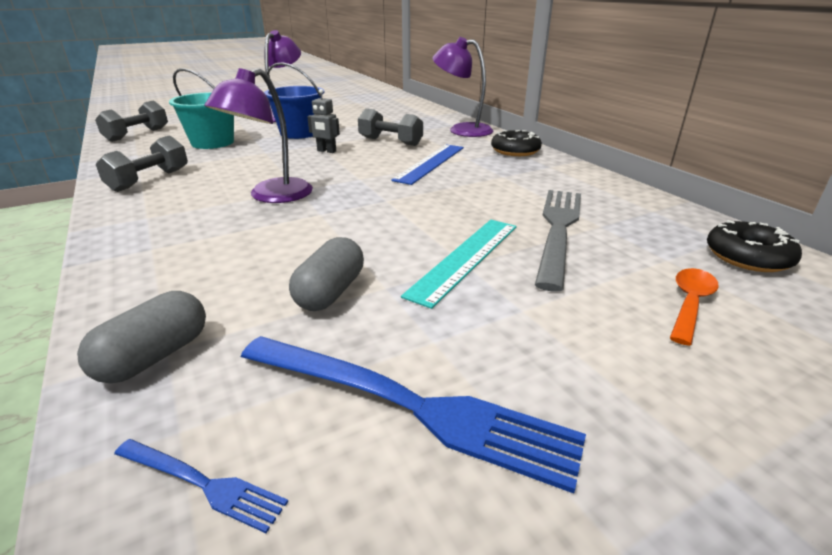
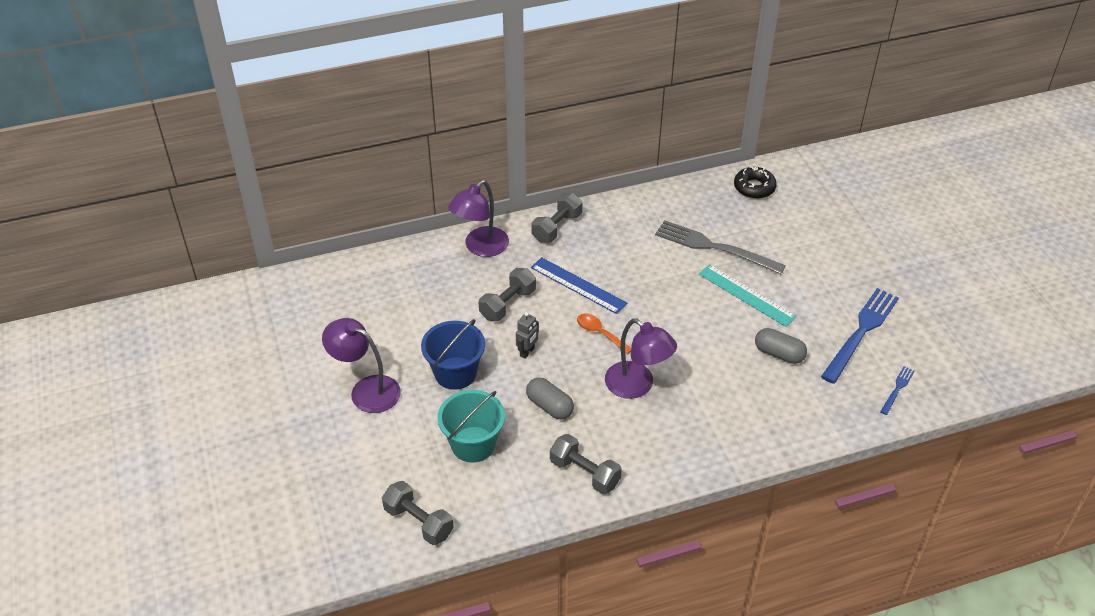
camera: 80 degrees left, 15 degrees up
(154, 356) = (830, 416): grey capsule -> grey capsule (549, 406)
(515, 151) = (557, 227): black donut -> grey dumbbell
(689, 303) = (796, 228): orange spoon -> orange spoon (600, 333)

